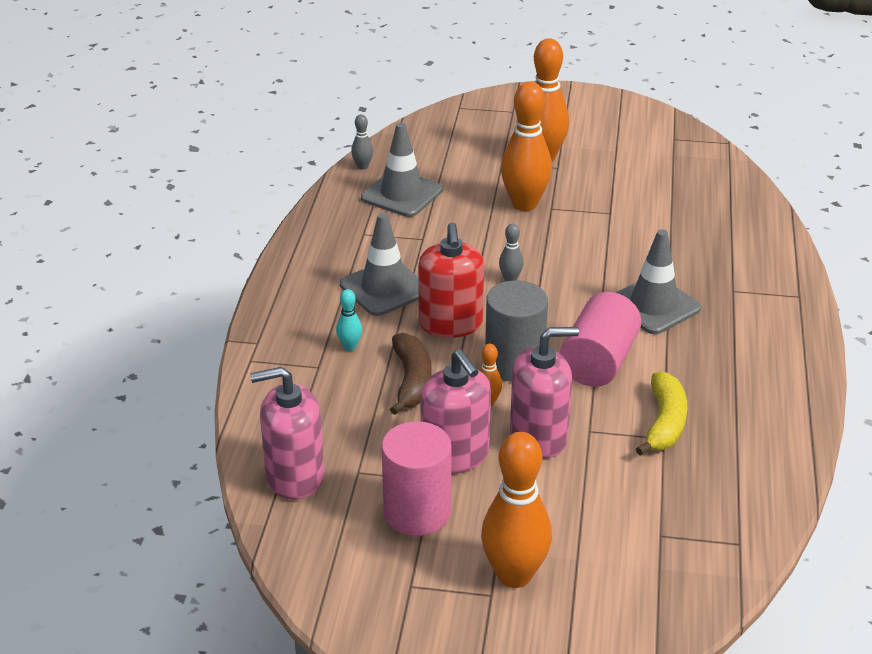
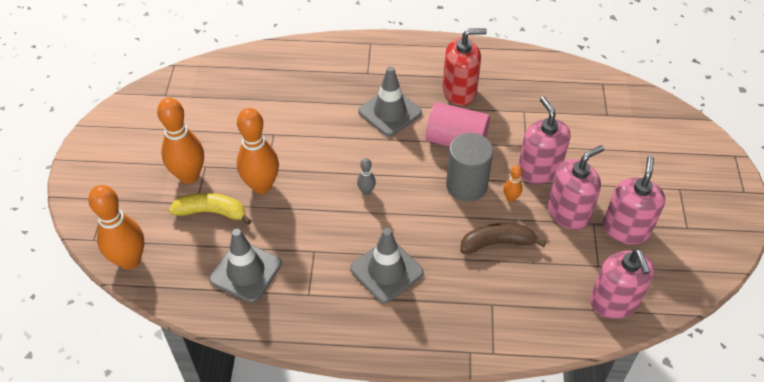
camera: 95 degrees left, 15 degrees up
(350, 346) = (464, 286): turquoise bowling pin -> none
(362, 166) = (197, 307): grey bowling pin -> none
(417, 512) = (626, 229): pink cylinder -> pink soap dispenser
(450, 324) = (427, 224): red soap dispenser -> red soap dispenser (459, 91)
(514, 575) = (661, 178): orange bowling pin -> orange bowling pin (129, 260)
(664, 423) = (510, 110): yellow banana -> yellow banana (212, 212)

